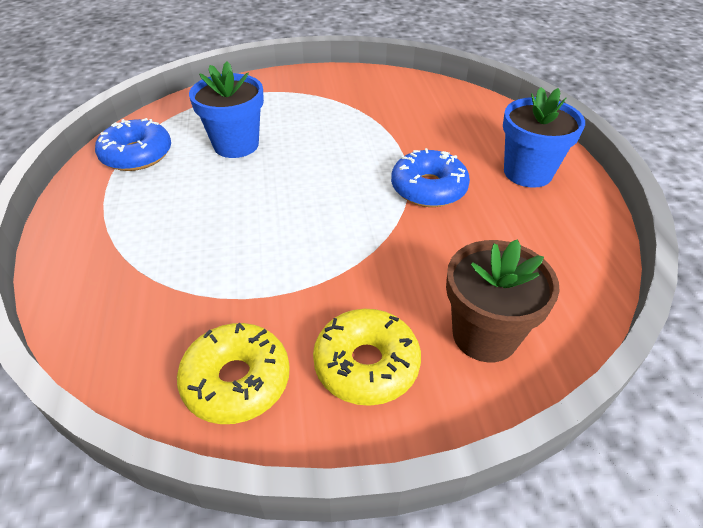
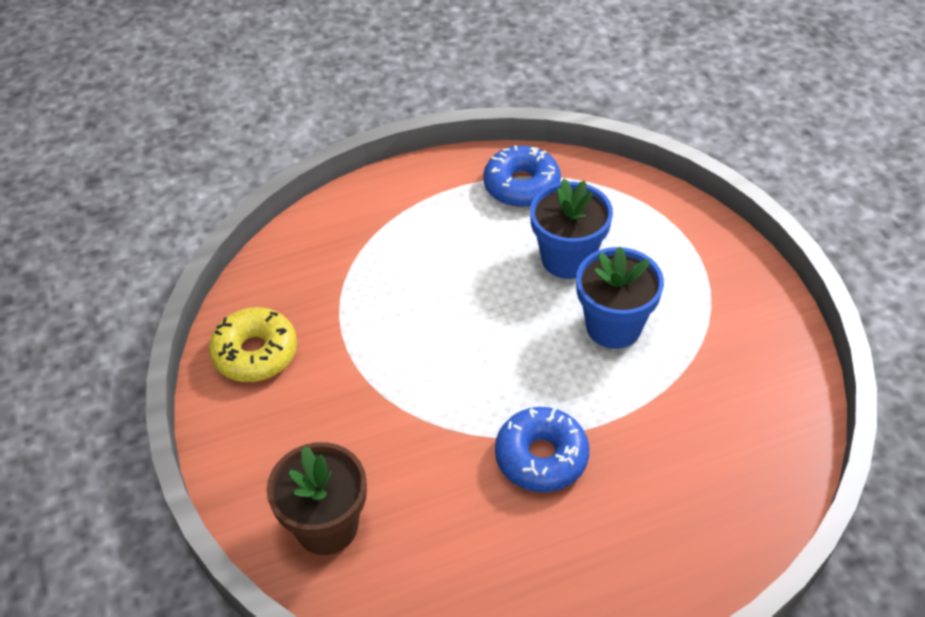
camera: 80 degrees right, 5 degrees up
(366, 364) = (281, 437): yellow donut -> none
(527, 172) = (609, 567): blue flower pot -> blue flower pot (613, 326)

